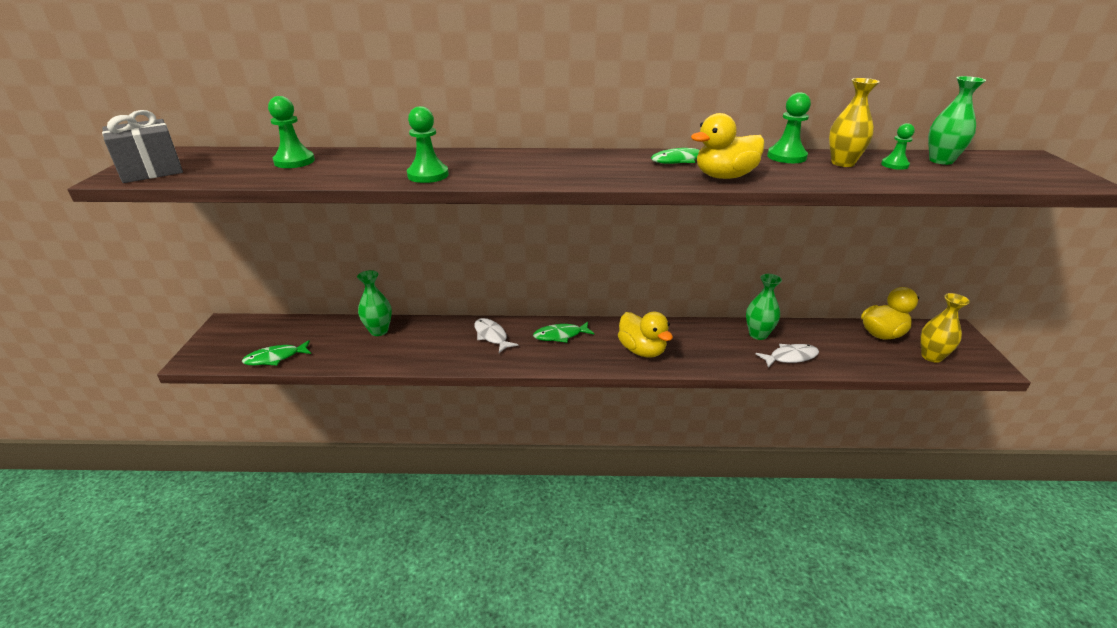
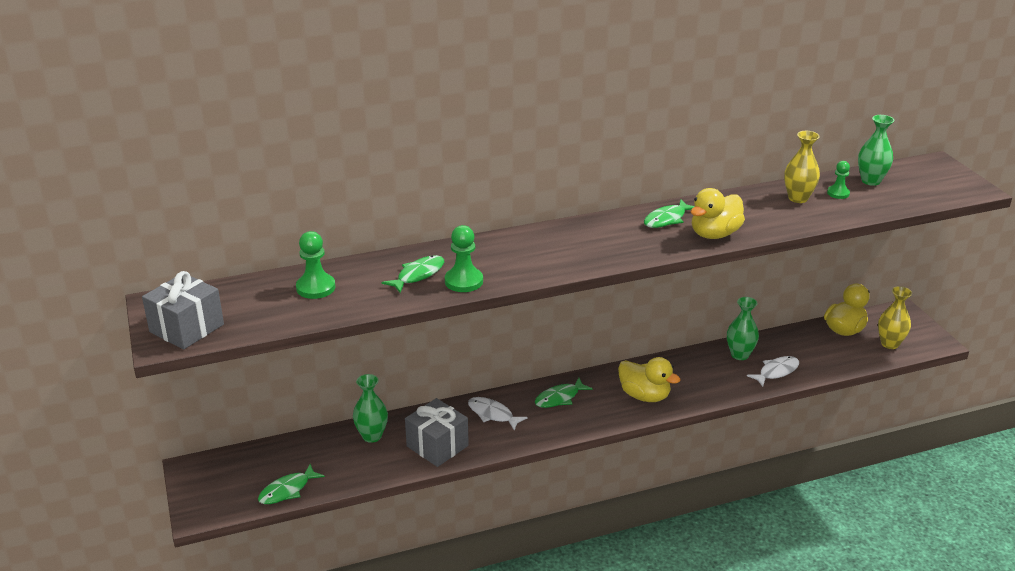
camera: 20 degrees left, 0 degrees up
(393, 165) = (418, 275): none -> green fish
(424, 351) = (437, 446): none -> grey gift
(786, 157) = (750, 198): green pawn -> none

